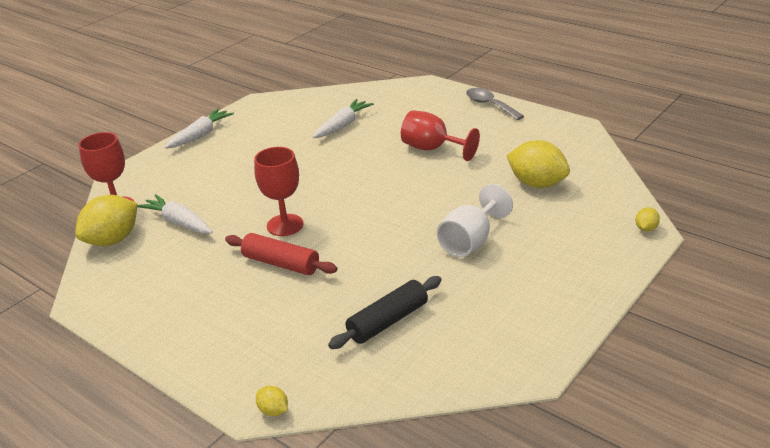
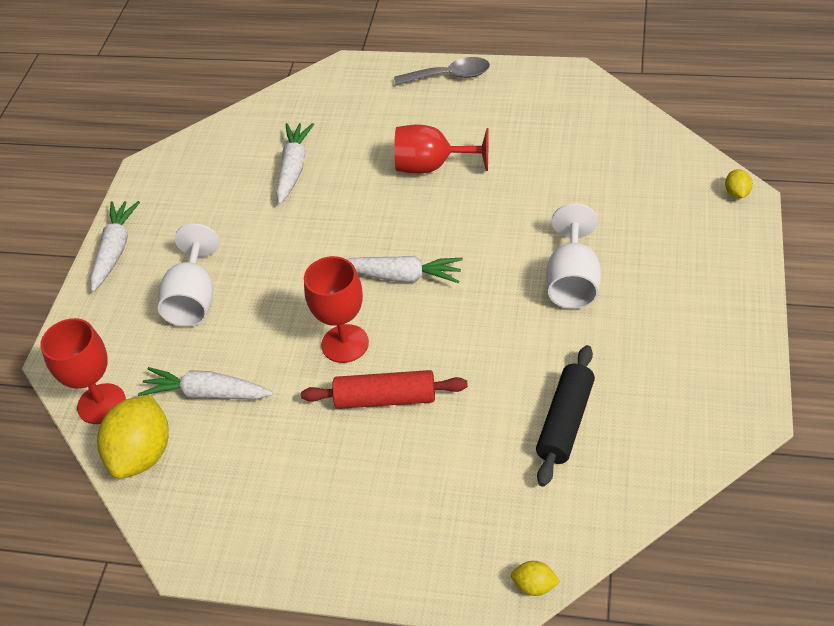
camera: 25 degrees left, 15 degrees up
(219, 173) = (194, 299): none -> white goblet
(356, 201) = (402, 276): none -> white carrot
(490, 105) = (449, 76): grey spoon -> grey spoon turned 150 degrees clockwise
(537, 184) = (586, 174): yellow lemon -> none

